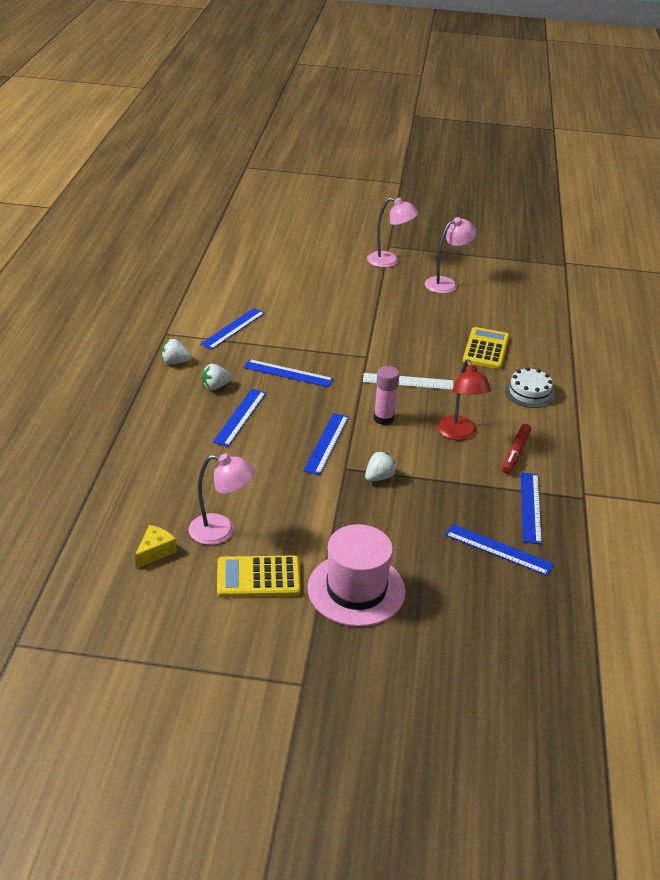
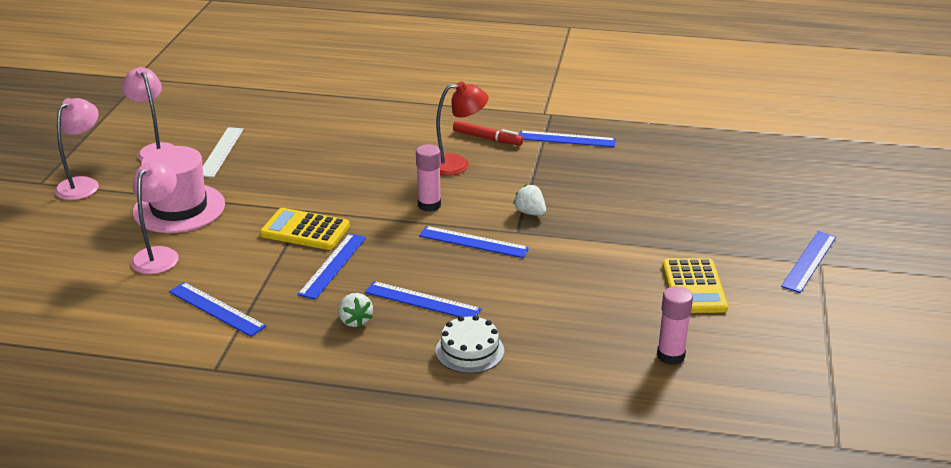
camera: 85 degrees left, 5 degrees down
(155, 551) = (670, 356): yellow cheese -> pink glue stick
(175, 362) = (291, 357): white strawberry -> none
(221, 531) = (629, 311): pink lamp -> pink lamp (159, 255)
(356, 589) = (695, 232): pink hat -> pink hat (179, 208)
(408, 381) = (360, 187): white ruler -> white ruler (221, 152)
(486, 349) = (304, 138): yellow calculator -> yellow calculator (305, 230)
(498, 549) = (626, 159): blue ruler -> blue ruler (809, 261)
(529, 393) = (389, 122): white cake -> white cake (469, 351)

